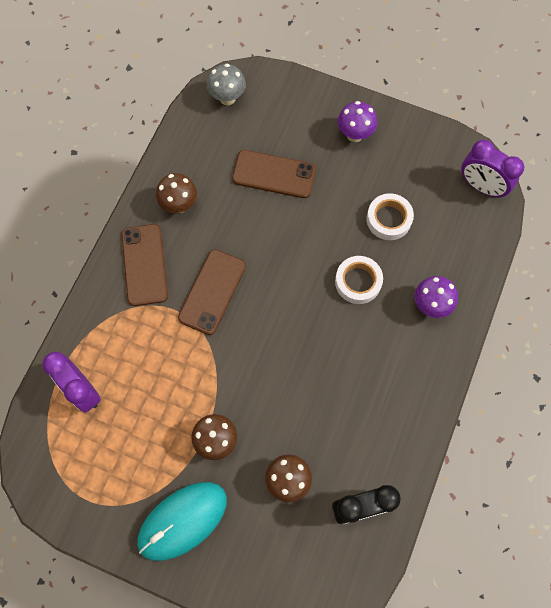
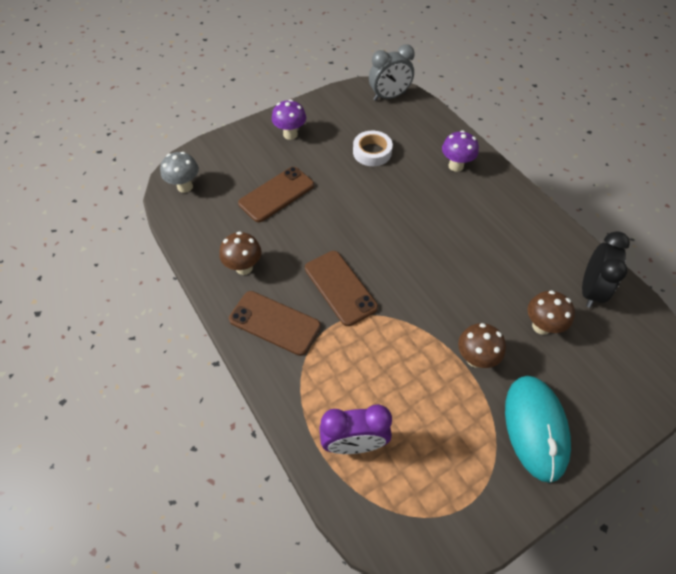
camera: 55 degrees left, 15 degrees down
(358, 282) = (406, 194): white tape -> none
(481, 186) = (389, 96): purple clock -> grey clock

